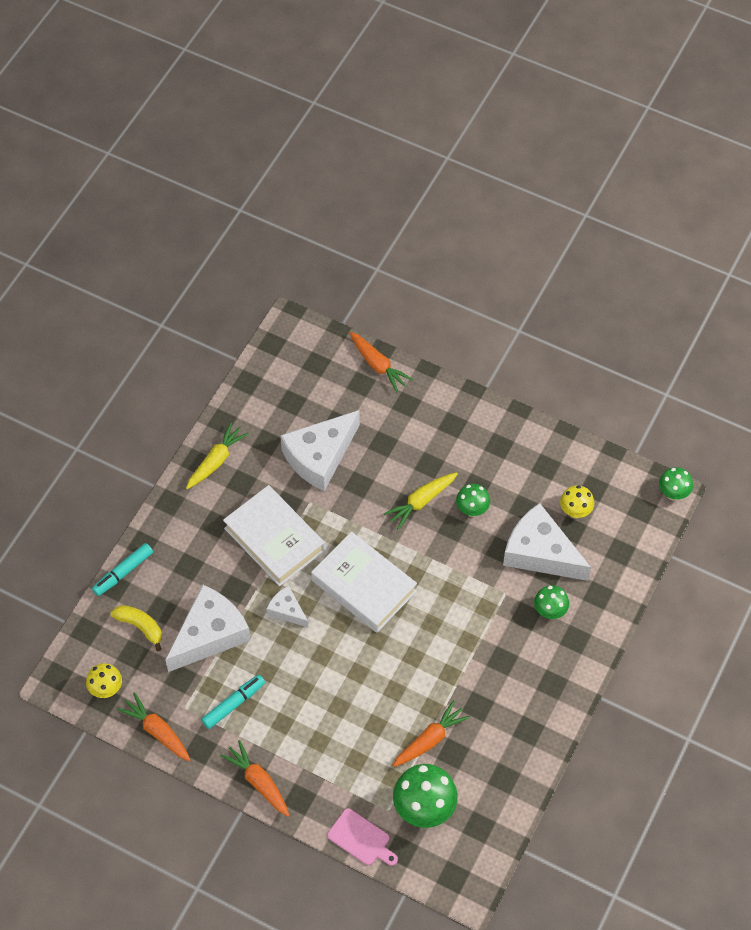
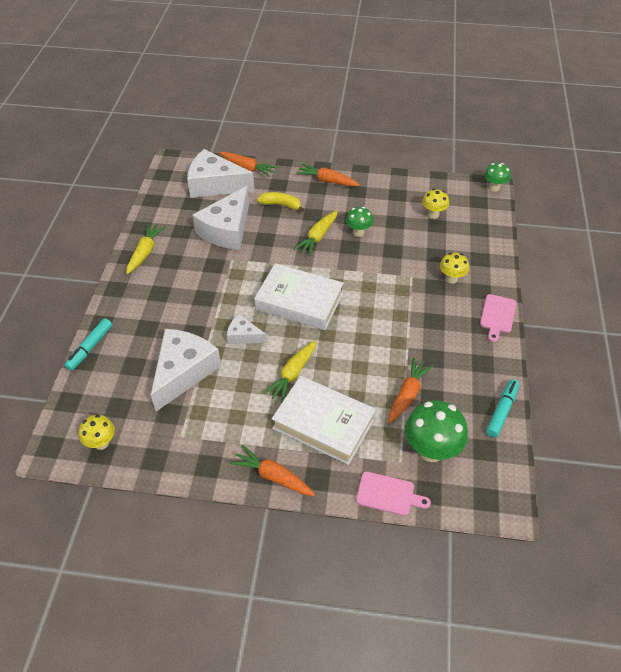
camera: 20 degrees left, 10 degrees down
(140, 627) = (118, 384): yellow banana -> yellow banana (281, 205)
(157, 731) = (161, 463): orange carrot -> orange carrot (327, 181)
(234, 704) = (225, 419): turquoise marker -> turquoise marker (502, 411)
(274, 539) = (213, 290): white book -> white book (323, 423)
(321, 675) = (292, 374): none -> yellow carrot
(540, 552) = (423, 244): white cheese -> white cheese (215, 185)
(550, 611) = (451, 279): green mushroom -> yellow mushroom
(576, 677) = (497, 315): none -> pink cutting board

